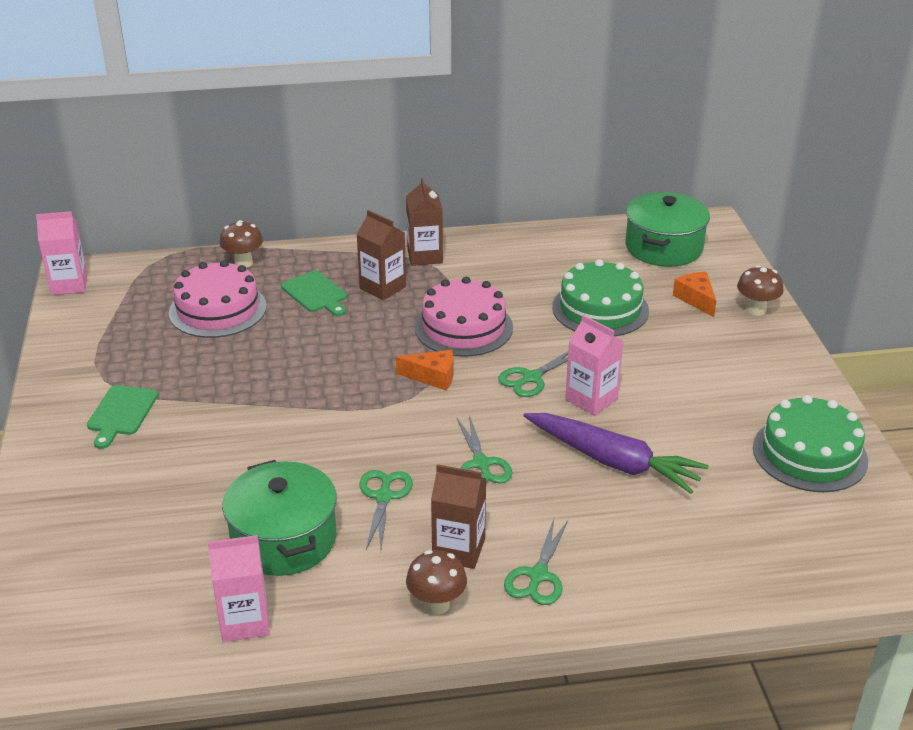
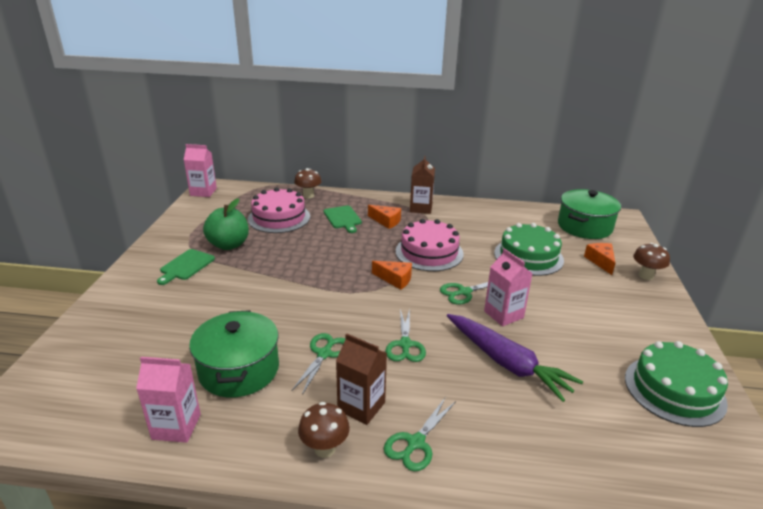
camera: 15 degrees right, 5 degrees down
(166, 368) = (229, 245): none -> green apple
(382, 287) = (386, 221): brown carton -> orange cheese

